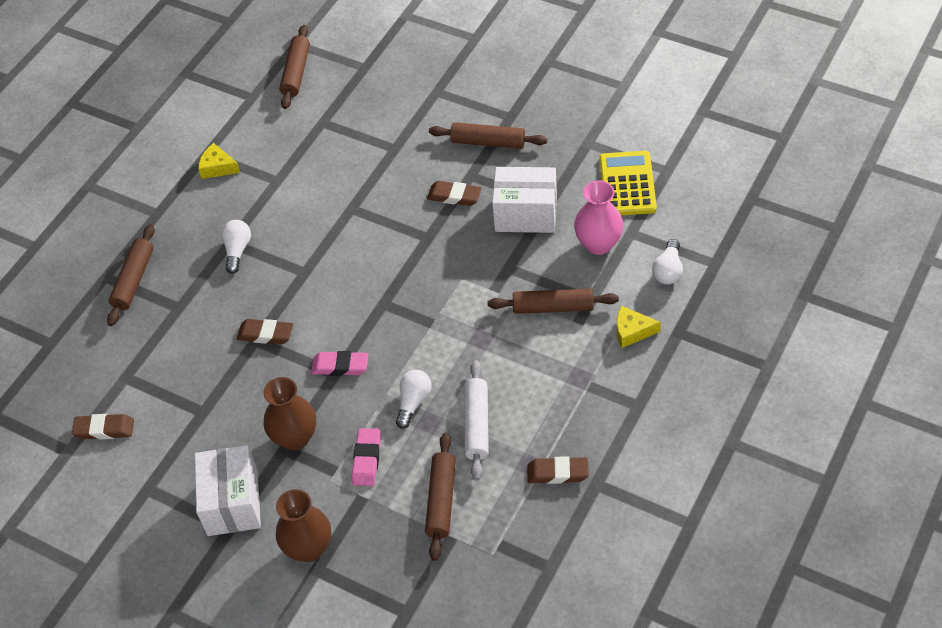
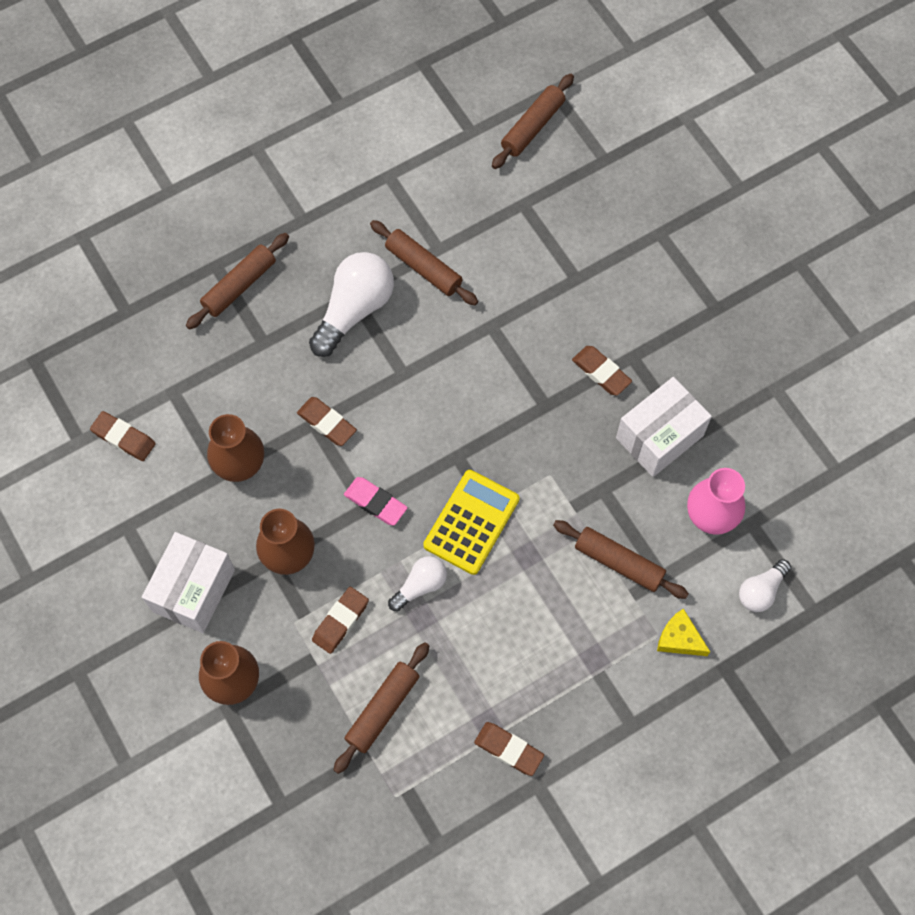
camera: 25 degrees right, 15 degrees up
(214, 398) = (240, 465): none -> brown vase
(218, 167) = (390, 199): yellow cheese -> none
(237, 250) = (354, 310): white light bulb -> white light bulb, size x1.79
(367, 459) = (340, 621): pink eraser -> brown eraser
(477, 424) = (465, 648): white rolling pin -> none
(488, 142) = (675, 327): brown rolling pin -> brown rolling pin (424, 268)
(526, 214) = (659, 437): white box -> white box turned 75 degrees counterclockwise
(627, 184) = (785, 463): yellow calculator -> yellow calculator (471, 522)

